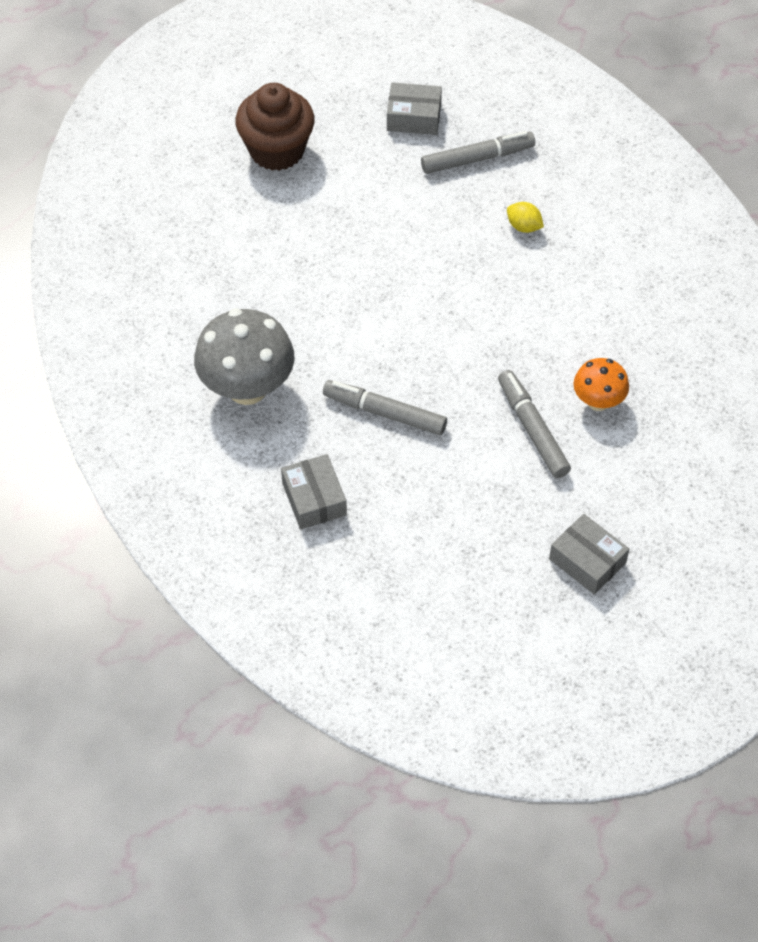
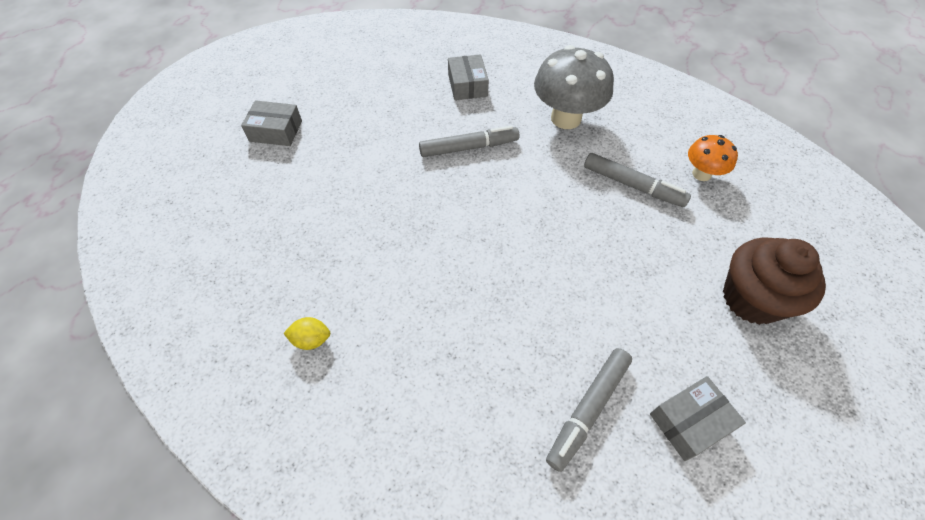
camera: 145 degrees right, 0 degrees up
(314, 499) = (467, 85): grey box -> grey box turned 45 degrees clockwise
(524, 226) = (486, 356): yellow lemon -> yellow lemon (311, 339)
(532, 430) = (360, 187): grey marker -> grey marker (632, 185)
(598, 401) = (323, 232): orange mushroom -> orange mushroom (701, 174)

